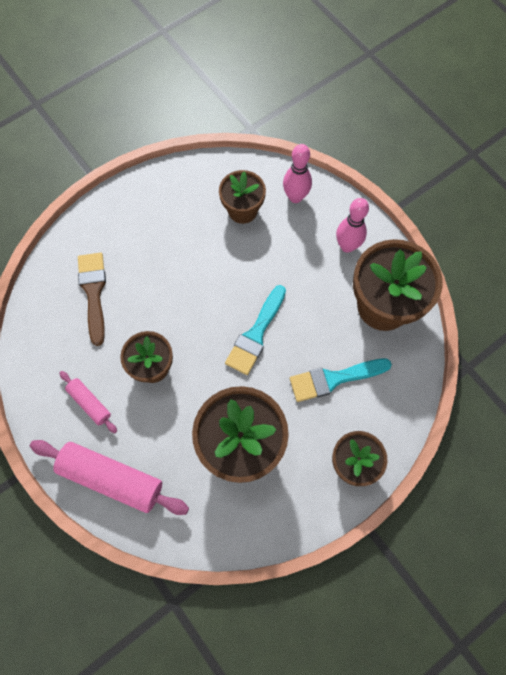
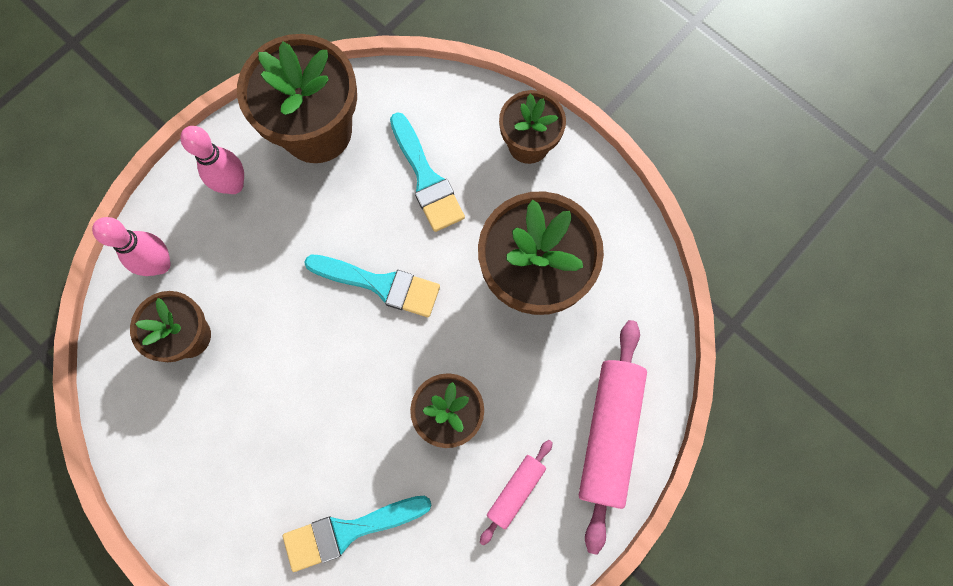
camera: 100 degrees left, 5 degrees up
(93, 292) = (348, 531): brown brush -> turquoise brush

